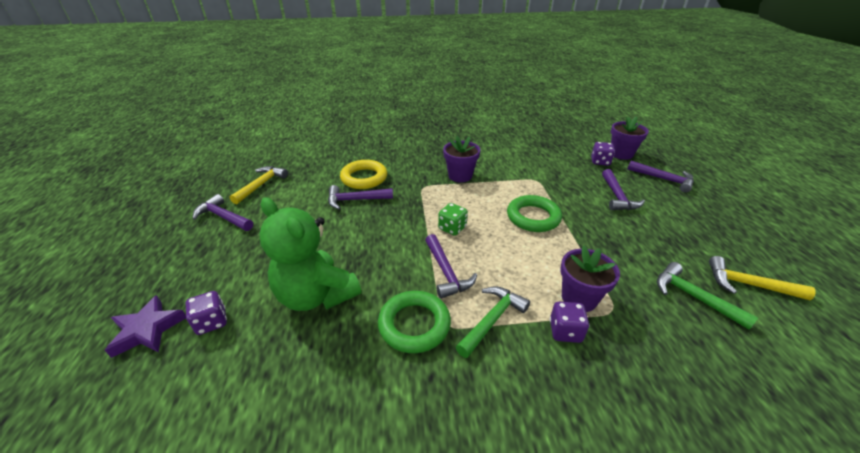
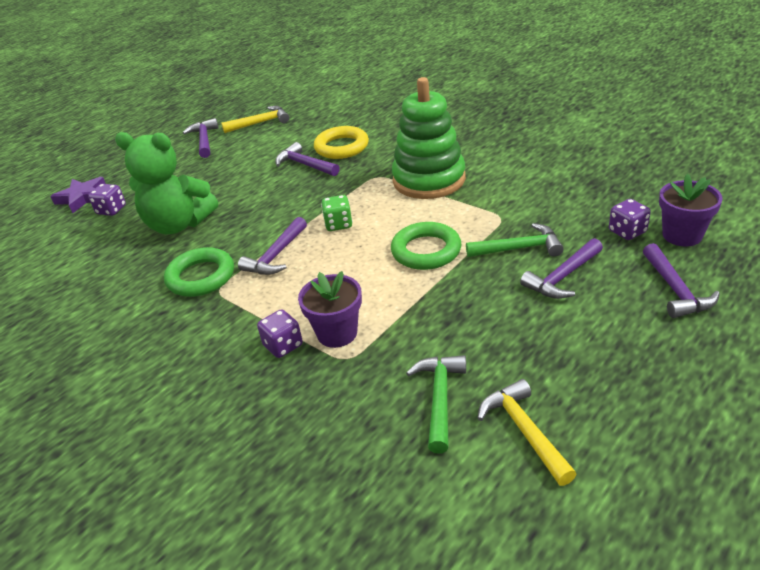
camera: 50 degrees right, 0 degrees up
(316, 295) = (178, 224): green teddy bear -> green teddy bear turned 75 degrees counterclockwise
(460, 176) = (429, 180): purple flower pot -> green stacking toy
(492, 320) = (250, 305): green hammer -> green hammer (519, 248)

